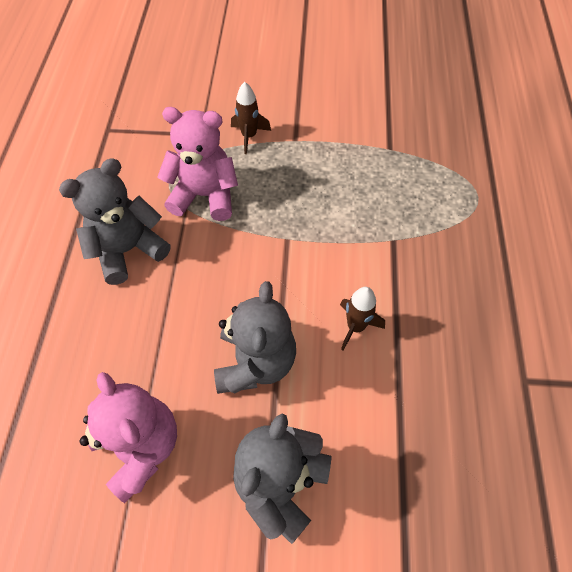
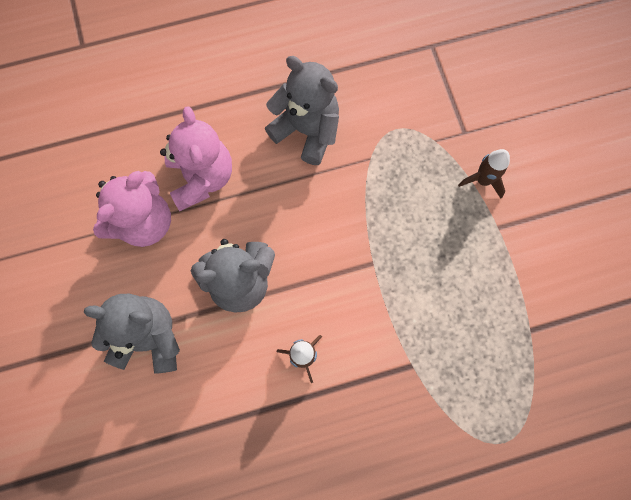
camera: 70 degrees right, 15 degrees up
(205, 196) = (391, 169): pink teddy bear -> pink teddy bear (202, 177)

